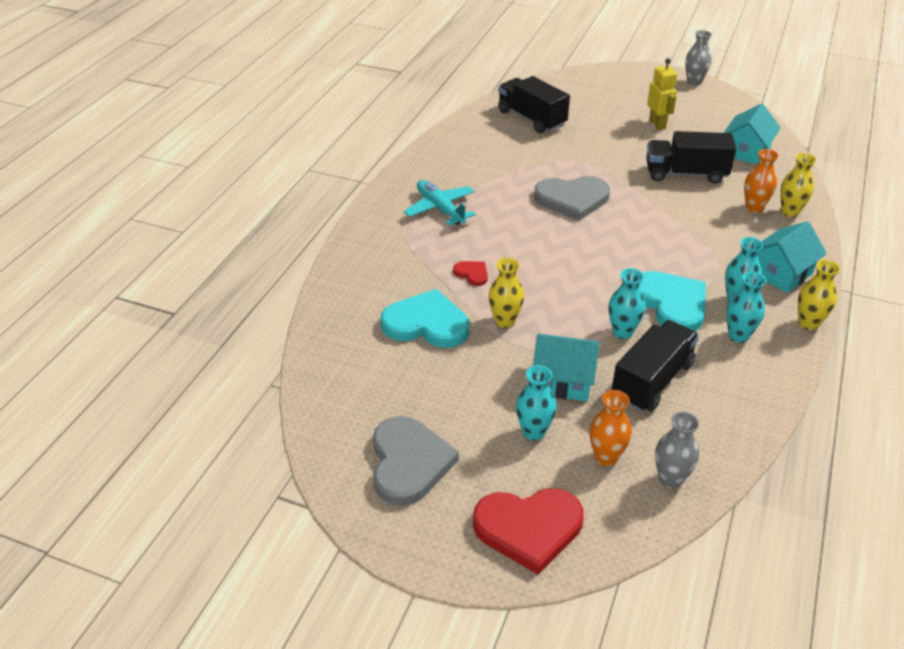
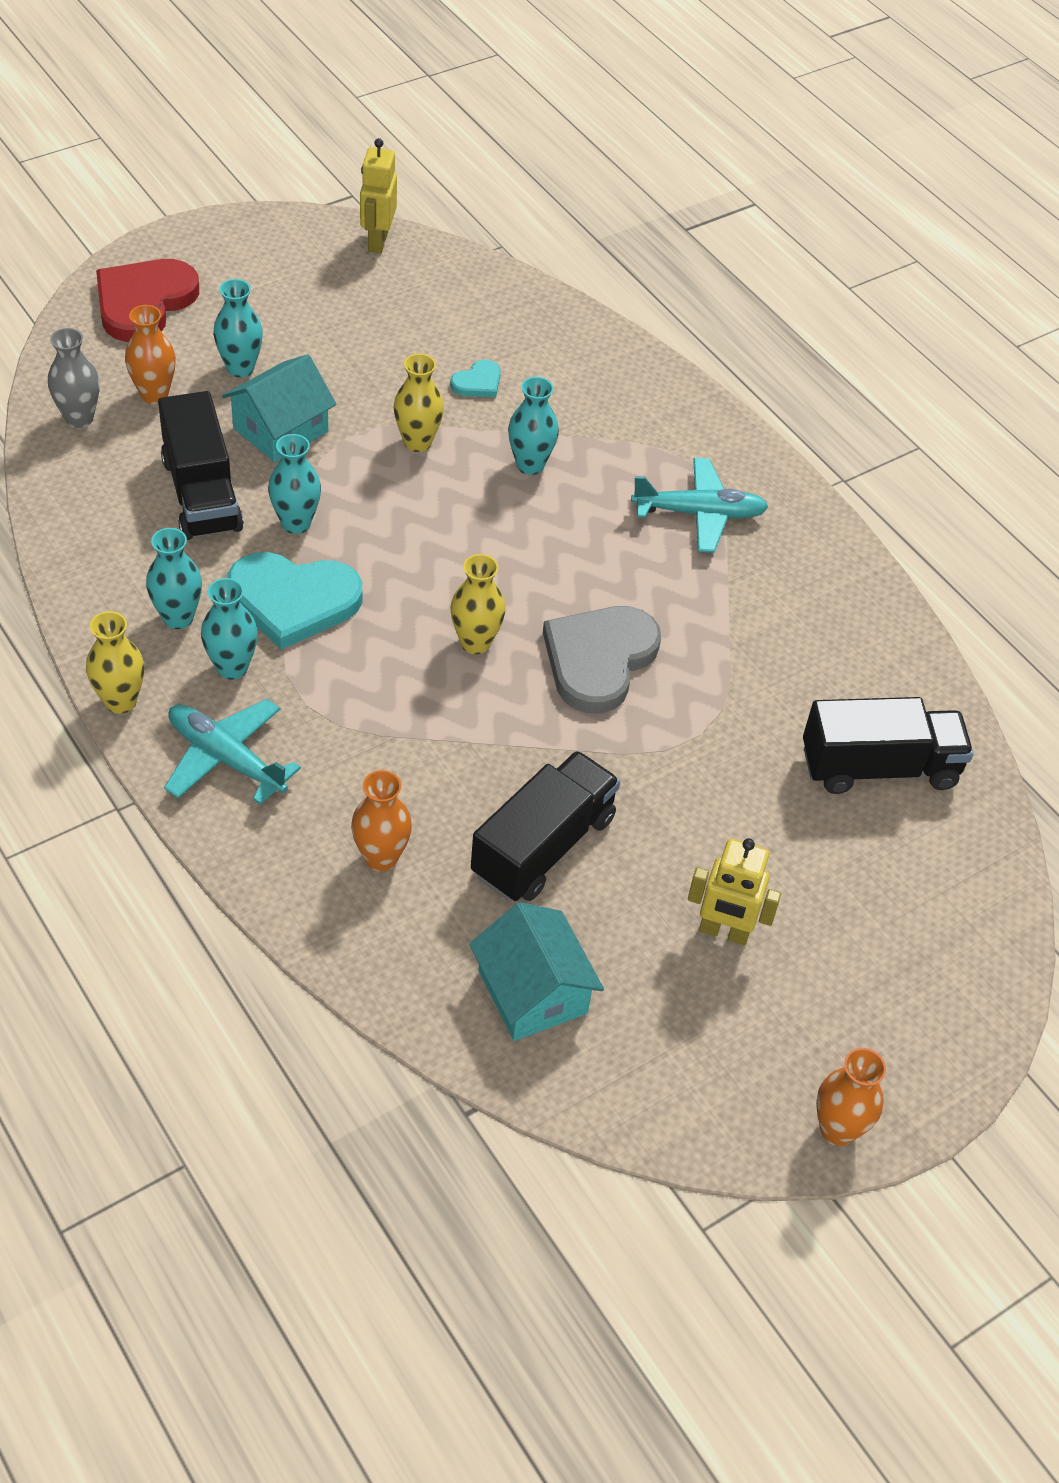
camera: 120 degrees right, 10 degrees up
(328, 444) = (377, 241): none -> yellow robot
(409, 463) = (298, 275): grey heart -> none
(426, 324) = (478, 382): turquoise heart -> turquoise heart, size x0.47
(472, 274) = (530, 465): red heart -> turquoise vase
(694, 82) = (837, 1129): grey vase -> orange vase
(781, 273) = (225, 758): turquoise house -> turquoise plane
(790, 212) = (328, 895): yellow vase -> yellow vase (475, 643)

